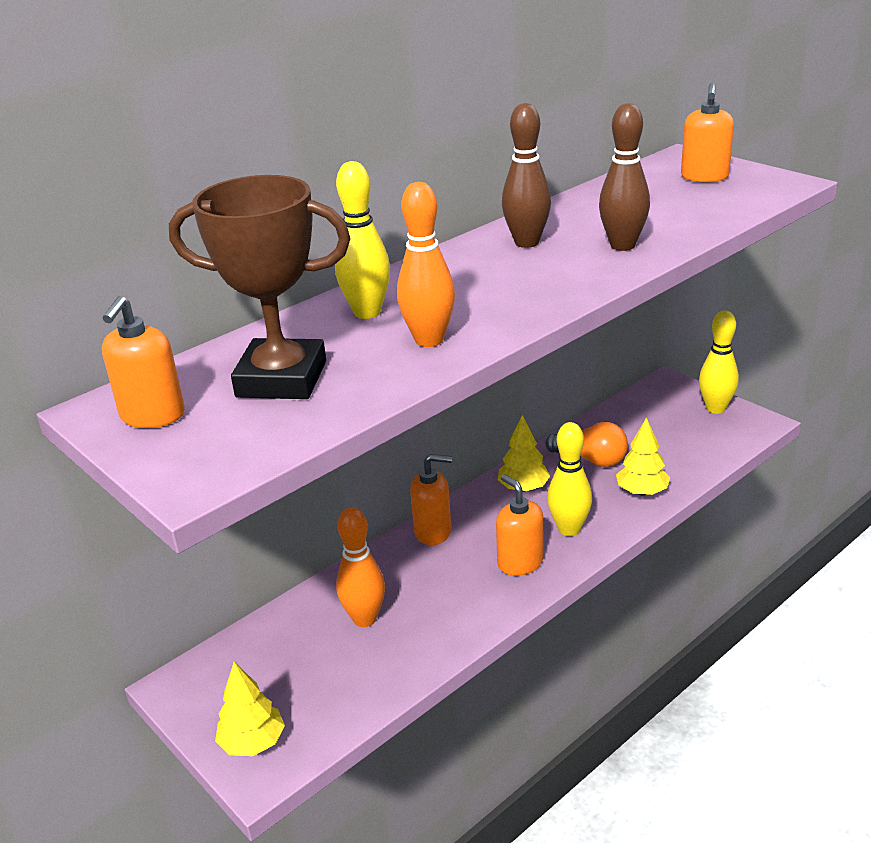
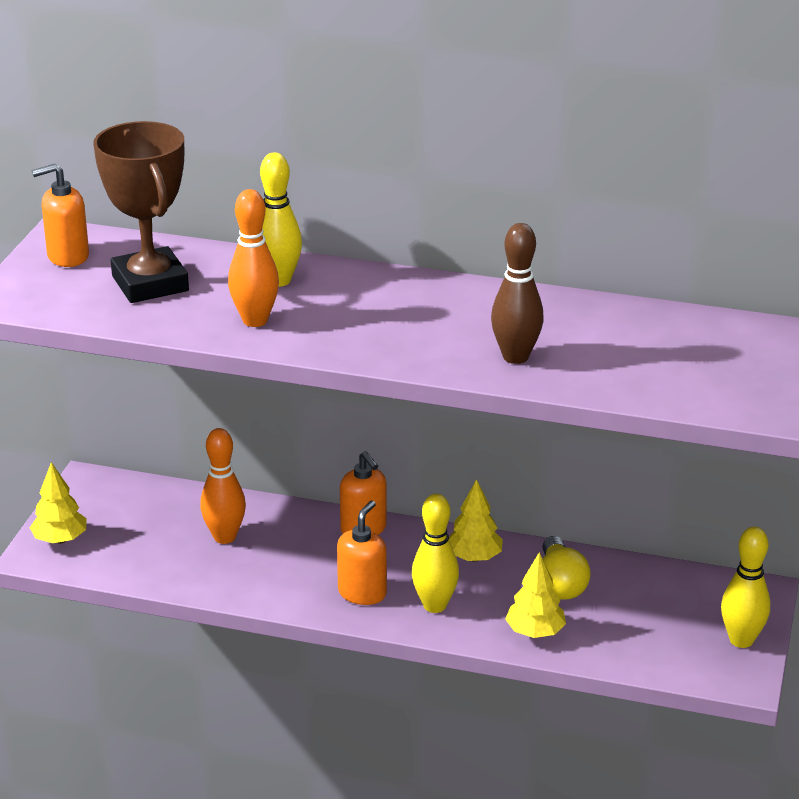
camera: 55 degrees right, 0 degrees up
(526, 243) = (477, 309): brown bowling pin -> none
(591, 459) = (560, 583): orange light bulb -> yellow light bulb
(704, 177) = (740, 360): orange soap dispenser -> none

